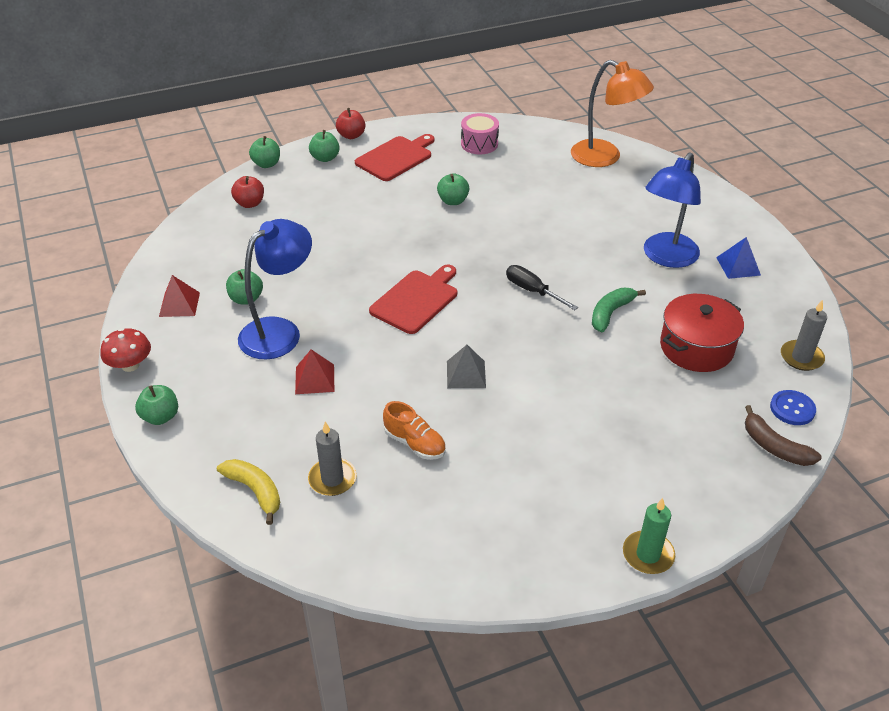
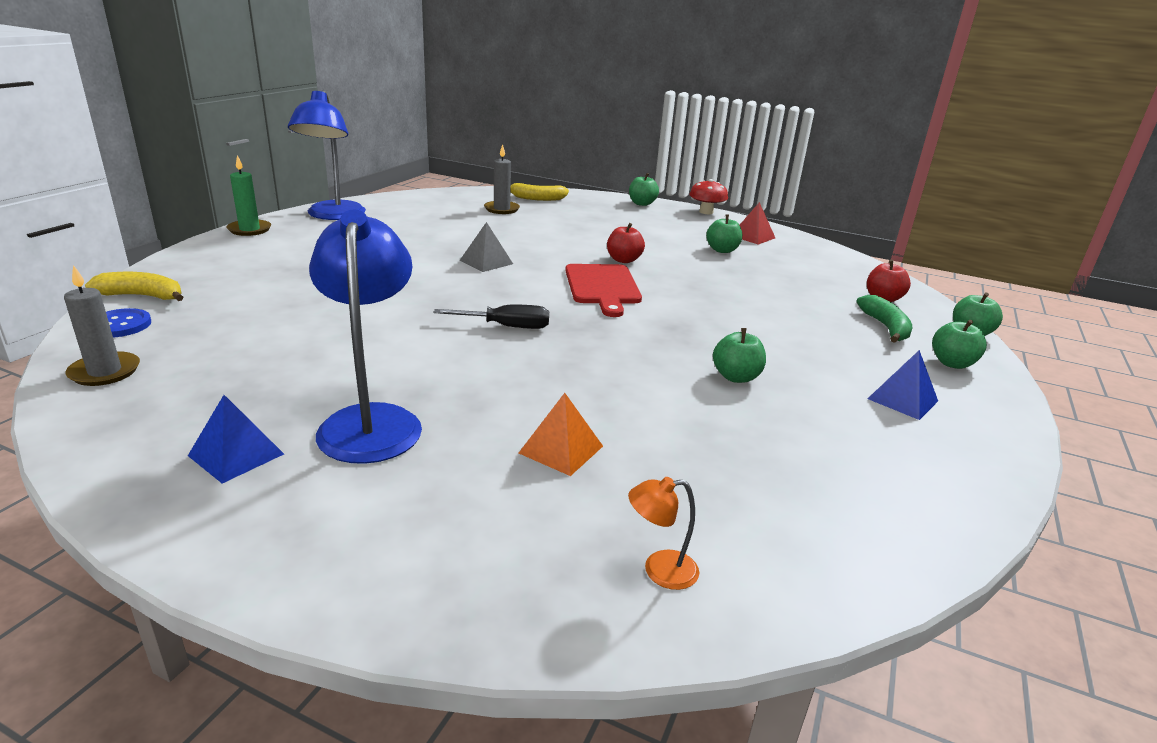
camera: 135 degrees right, 15 degrees down
(280, 331) = (661, 244): blue lamp -> blue lamp (333, 215)
(314, 379) = (590, 233): red pyramid -> none
(351, 135) = (1009, 403): red apple -> red apple (623, 260)
(396, 157) = (902, 399): red cutting board -> blue pyramid
(415, 443) = (473, 229): orange shoe -> none
(479, 144) = (873, 478): pink drum -> none
(590, 207) = (561, 449): none -> orange pyramid
(605, 157) = (659, 570): orange lamp -> orange lamp, size x0.43
(610, 313) = (396, 336): green banana -> green banana (885, 327)
(696, 347) = (265, 339): red pot -> none
(774, 447) = (142, 296): brown banana -> yellow banana

